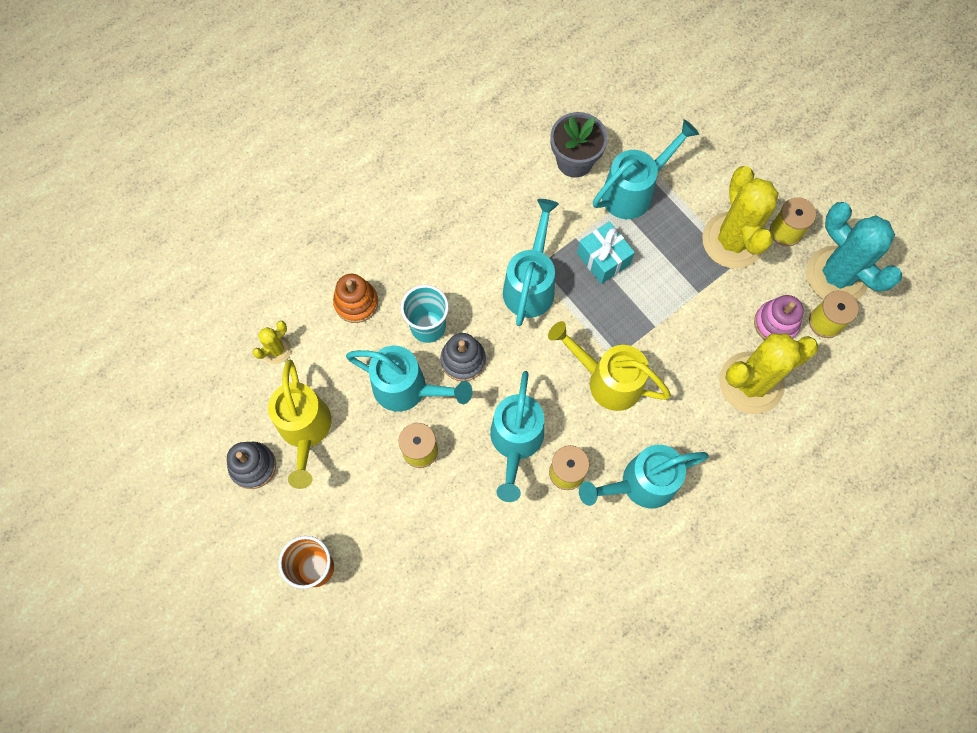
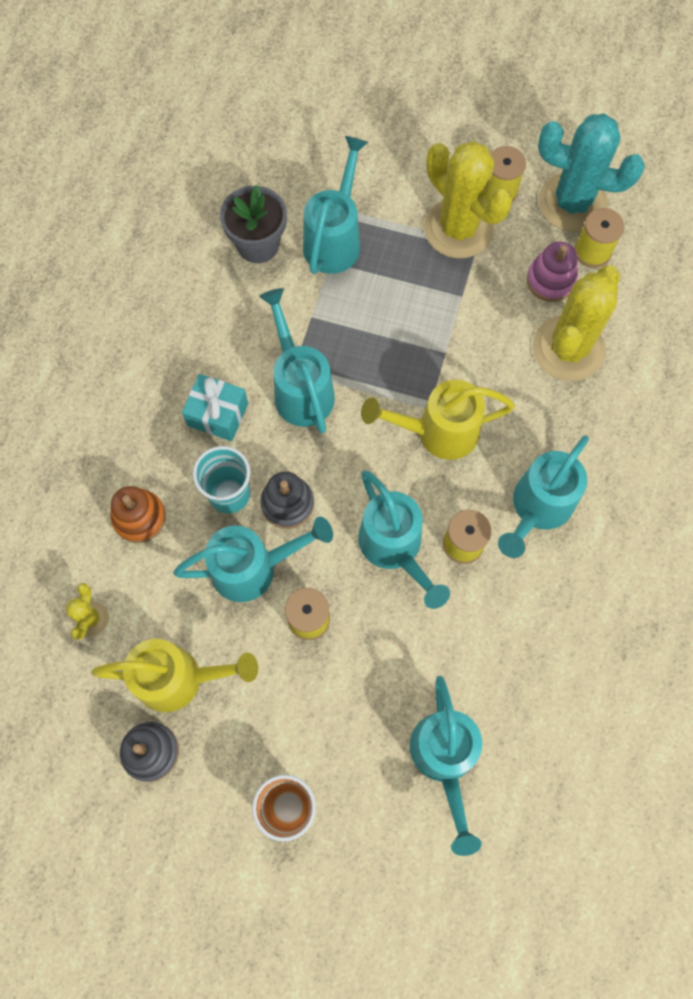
camera: 35 degrees left, 0 degrees up
(305, 430) = (179, 678): yellow watering can -> yellow watering can turned 45 degrees counterclockwise
(443, 612) = (444, 759): none -> turquoise watering can
(603, 259) = (352, 320): turquoise gift -> turquoise gift (218, 414)

